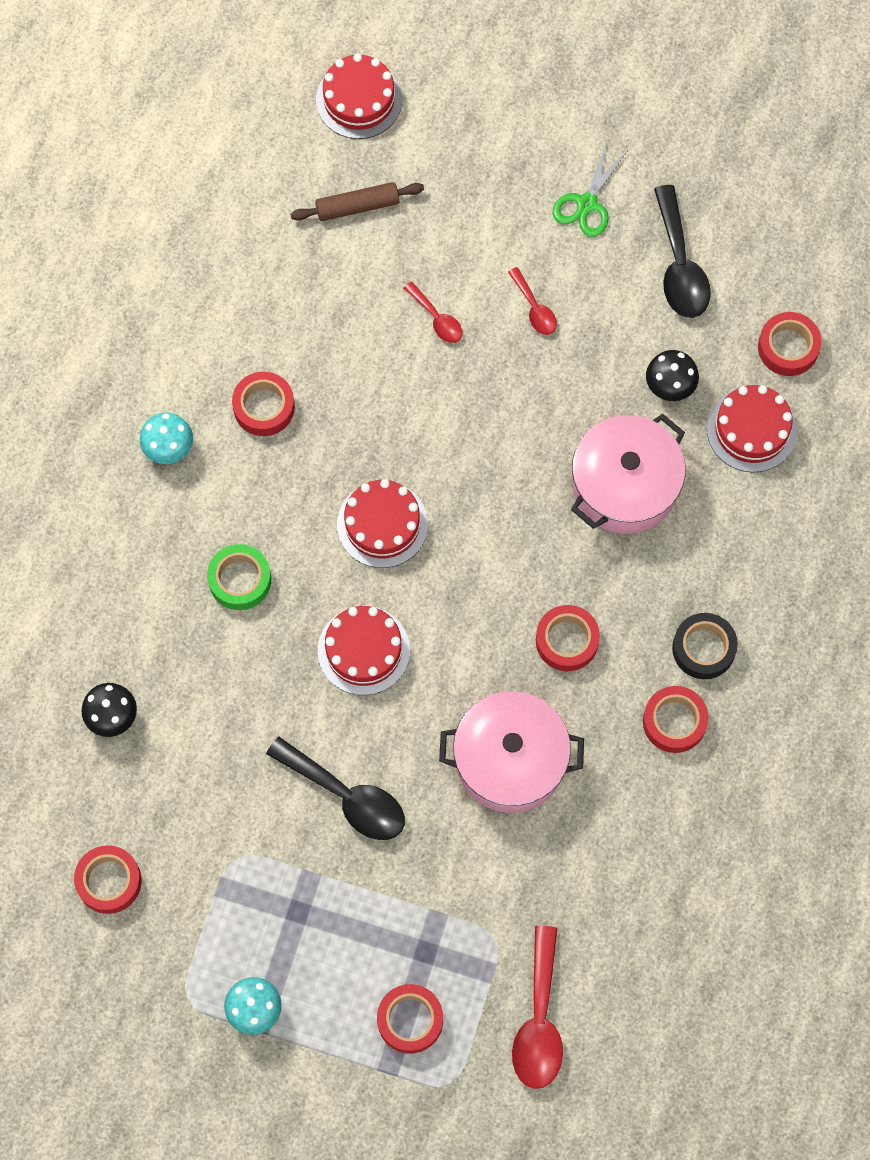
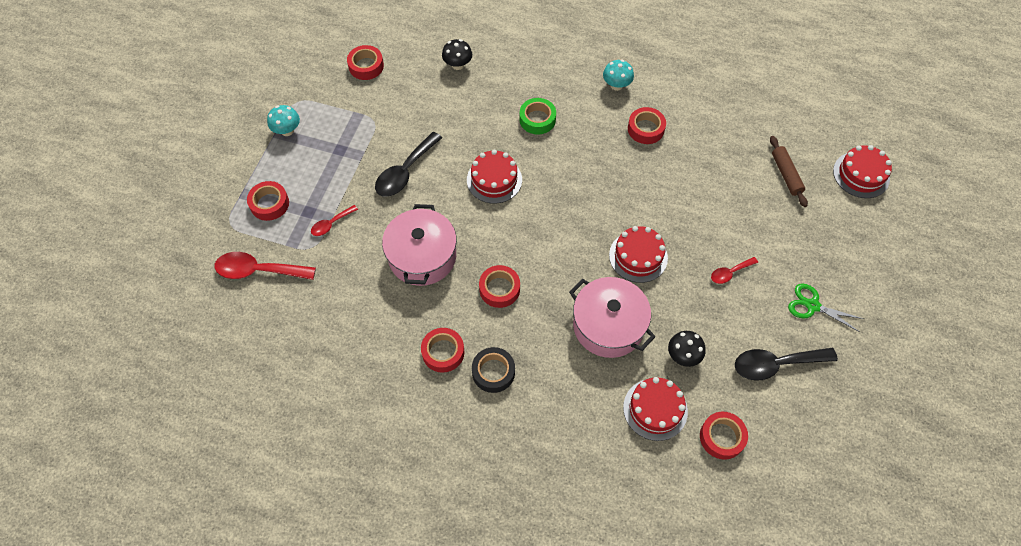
camera: 90 degrees right, 10 degrees down
(382, 524) = (574, 189): red cake -> red cake (638, 256)
(437, 319) = (715, 217): red spoon -> red spoon (331, 224)

